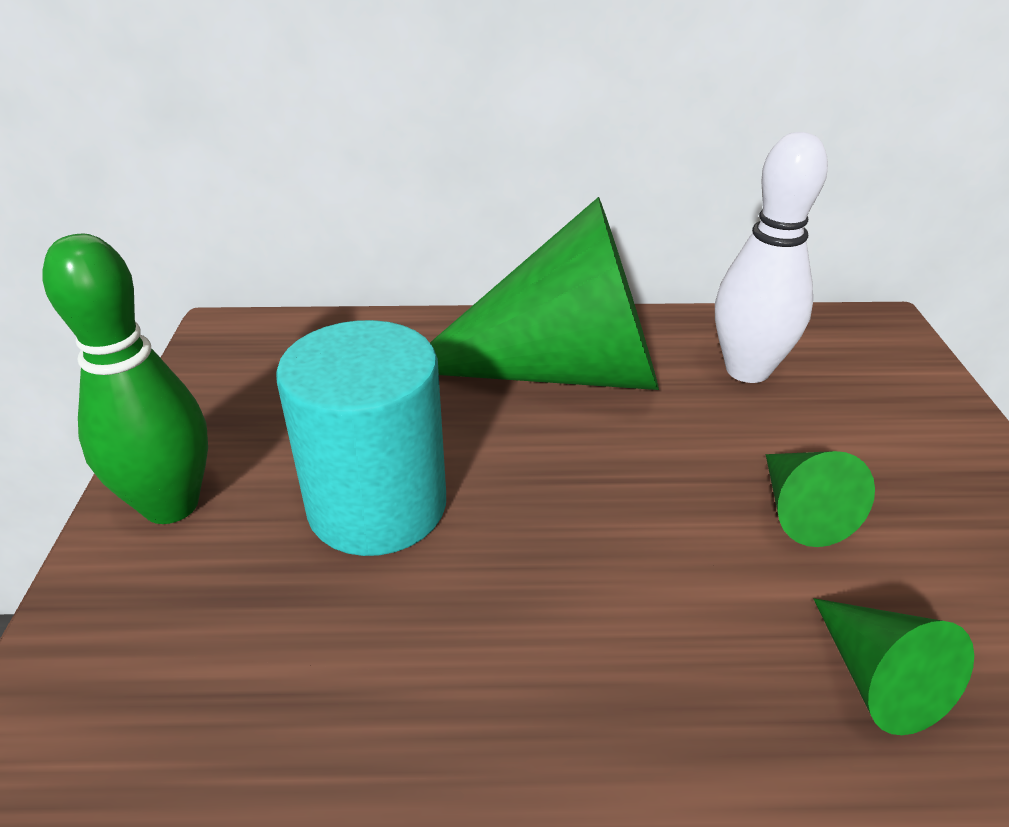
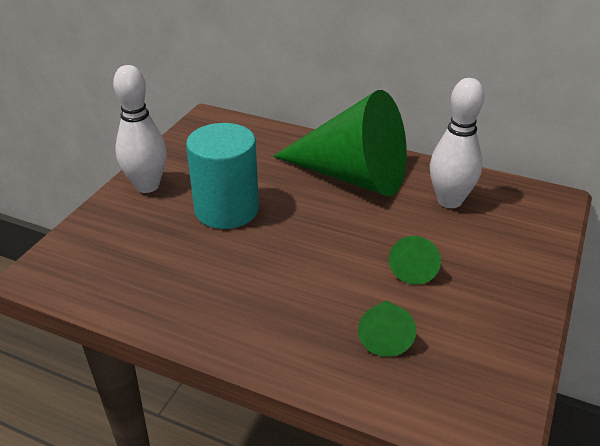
camera: 25 degrees right, 0 degrees up
(171, 505) = (147, 186): green bowling pin -> white bowling pin

